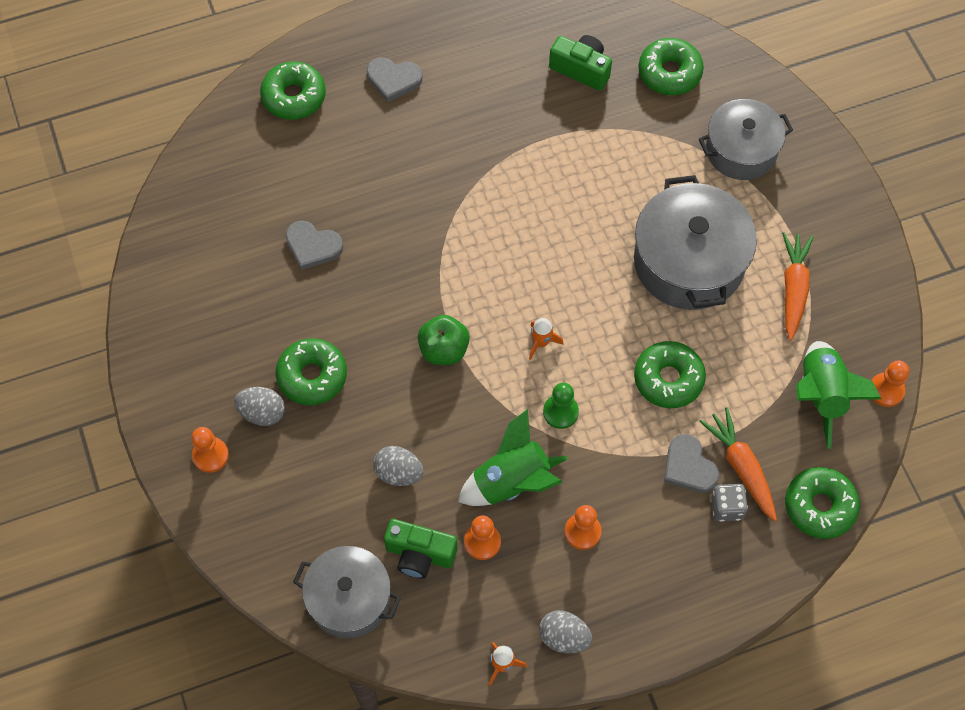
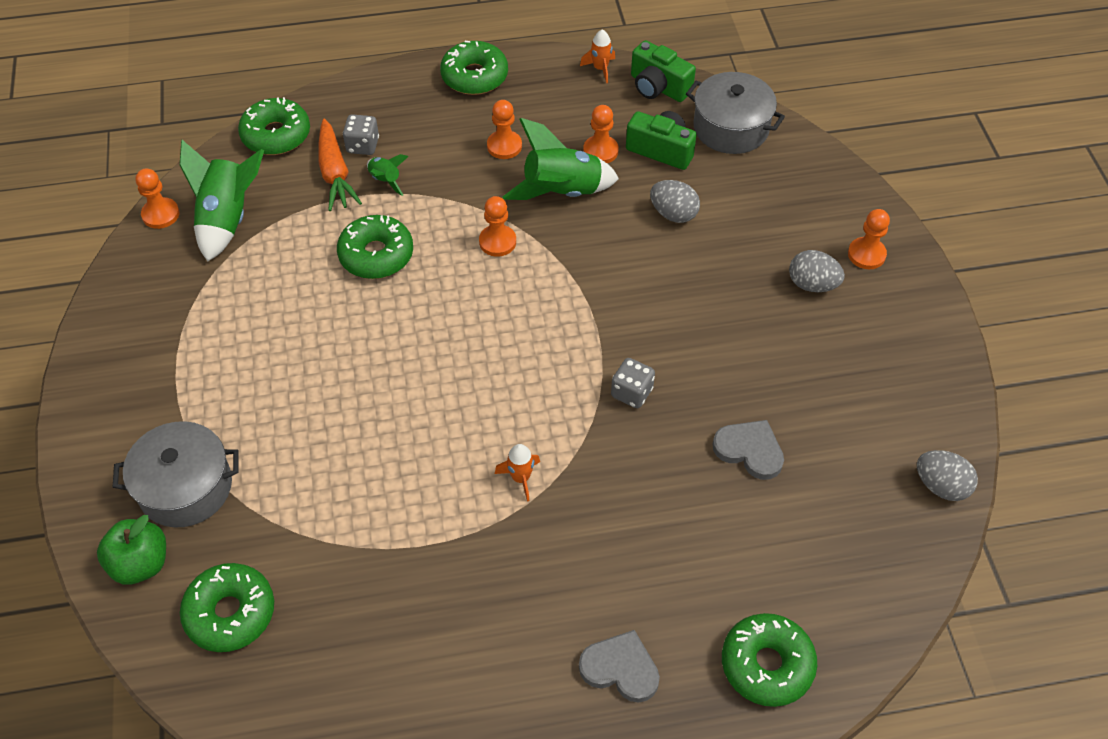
camera: 170 degrees left, 10 degrees down
(312, 376) = (757, 311): green donut -> green donut (474, 76)
(413, 280) = (631, 392): none -> grey dice
(444, 350) = (608, 316): green apple -> green apple (140, 563)
(541, 342) = (500, 308): orange rocket -> orange rocket (520, 478)
(560, 412) = (497, 242): green pawn -> orange pawn
(564, 637) = (542, 79): grey egg -> grey egg (941, 486)
(581, 69) = (350, 640): green camera -> green camera (658, 87)
(689, 262) = (307, 365): grey pot -> none
(689, 467) = (385, 180): grey heart -> green rocket
(793, 289) = (204, 320): orange carrot -> none

